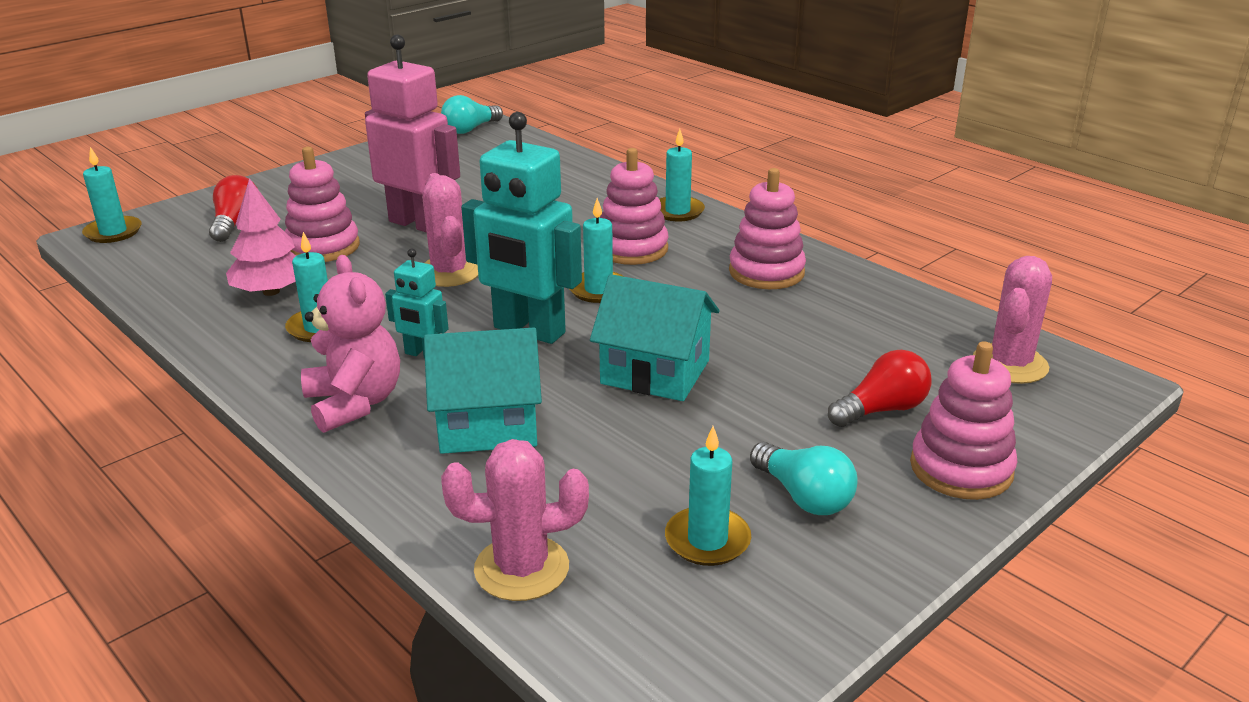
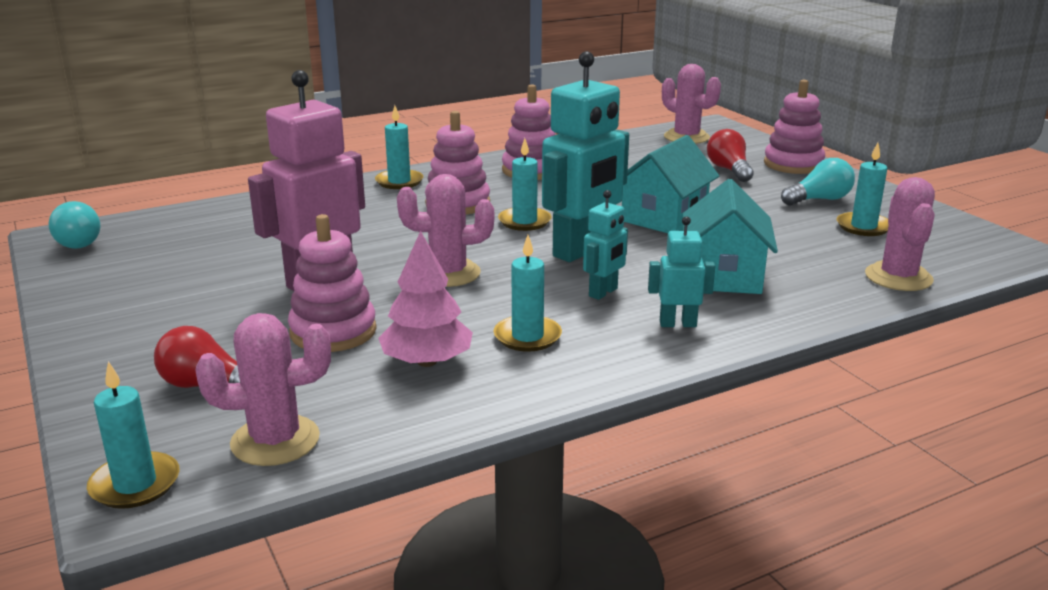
camera: 75 degrees left, 5 degrees down
(156, 260) = (275, 441): none -> pink cactus
(354, 403) = (677, 324): pink teddy bear -> turquoise robot

